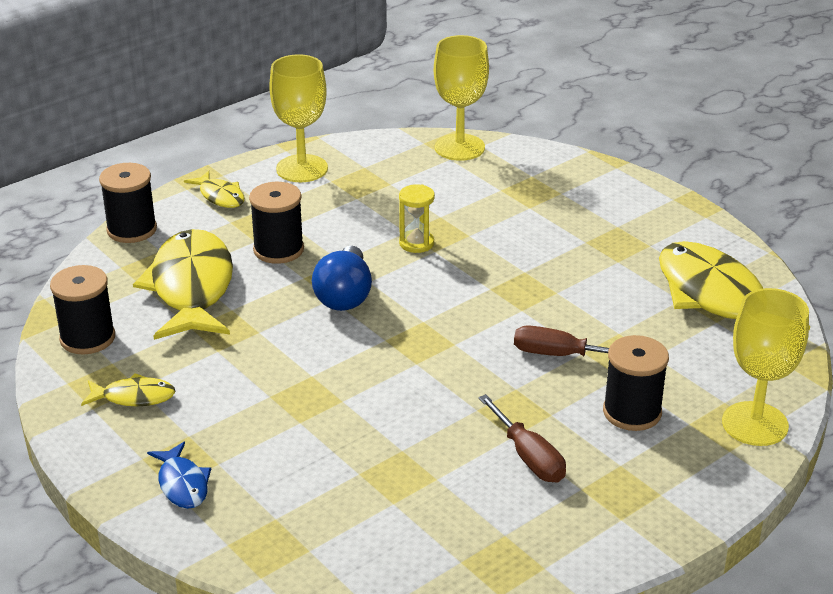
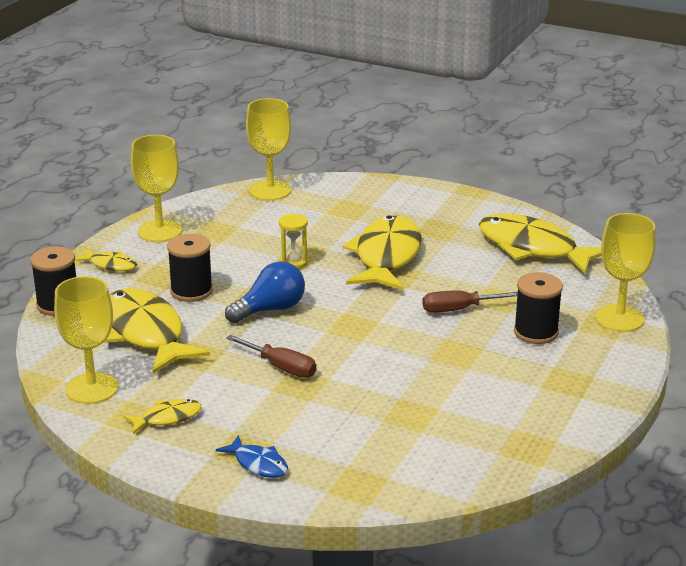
camera: 25 degrees left, 5 degrees down
(87, 338) = (92, 388): black spool -> yellow goblet
(344, 295) = (270, 309): blue light bulb -> blue light bulb turned 105 degrees counterclockwise
(527, 263) = (386, 256): none -> yellow fish
(528, 457) = (490, 378): brown screwdriver -> brown screwdriver (281, 367)

